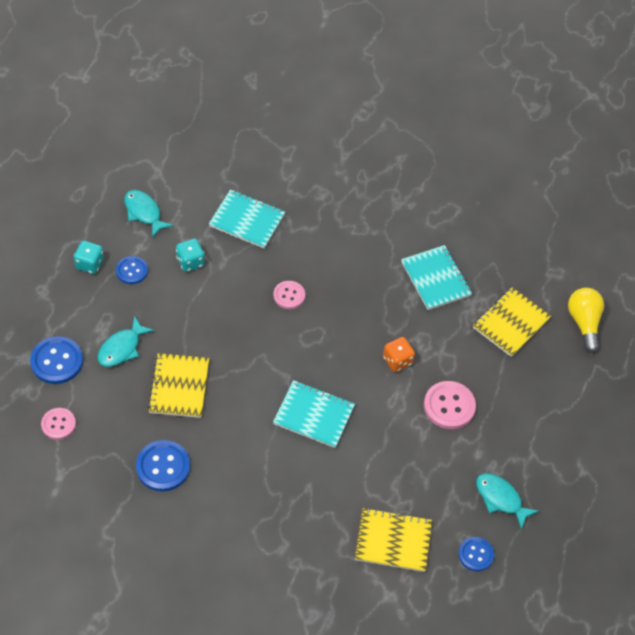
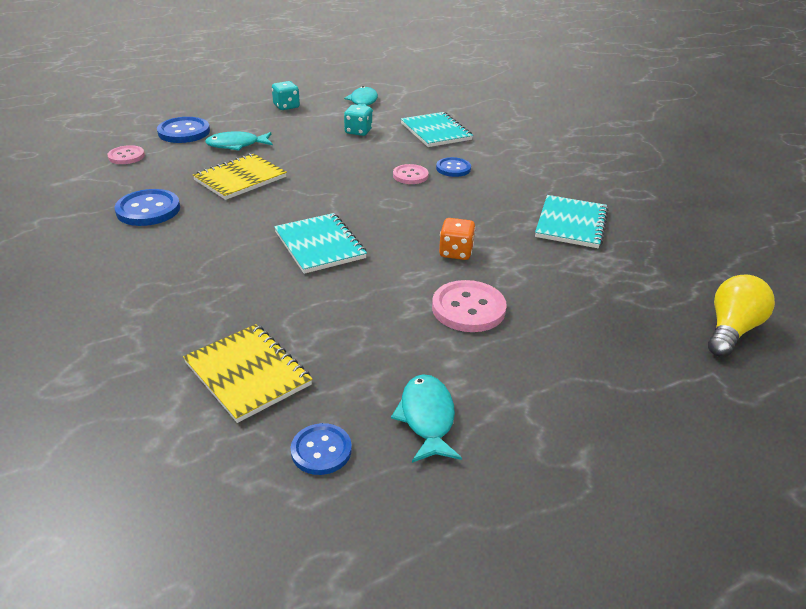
camera: 45 degrees right, 20 degrees down
(132, 271) = (309, 119): blue button -> blue button (453, 168)
(511, 323) = (625, 287): yellow notebook -> none

